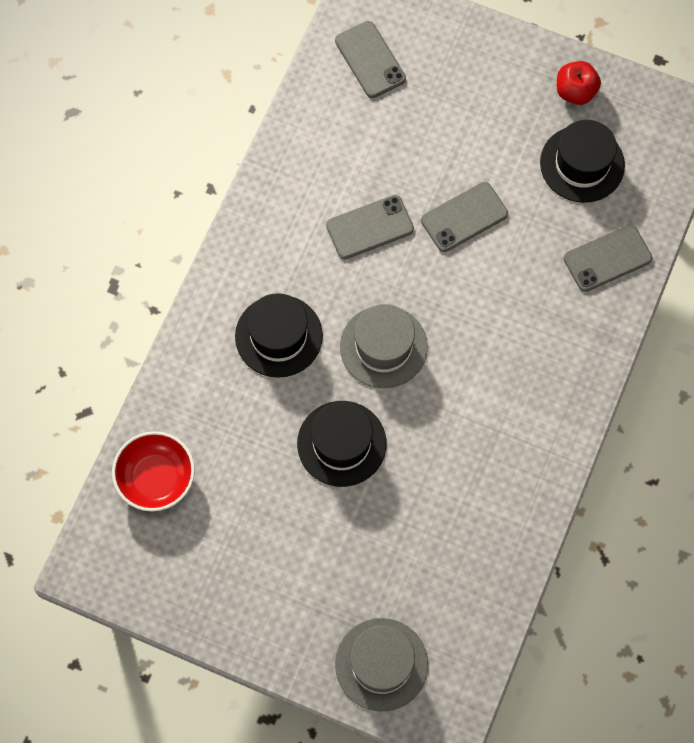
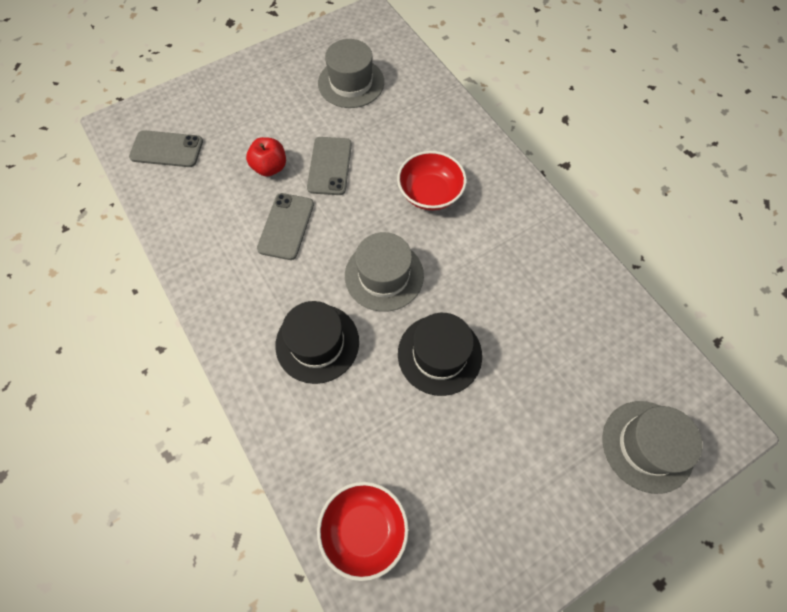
camera: 55 degrees left, 5 degrees down
(504, 329) = (430, 193): none -> red bowl
(575, 91) = (300, 58): red apple -> red apple (270, 167)
(582, 164) = (351, 83): black hat -> grey hat
(607, 258) = (426, 108): grey phone -> none

